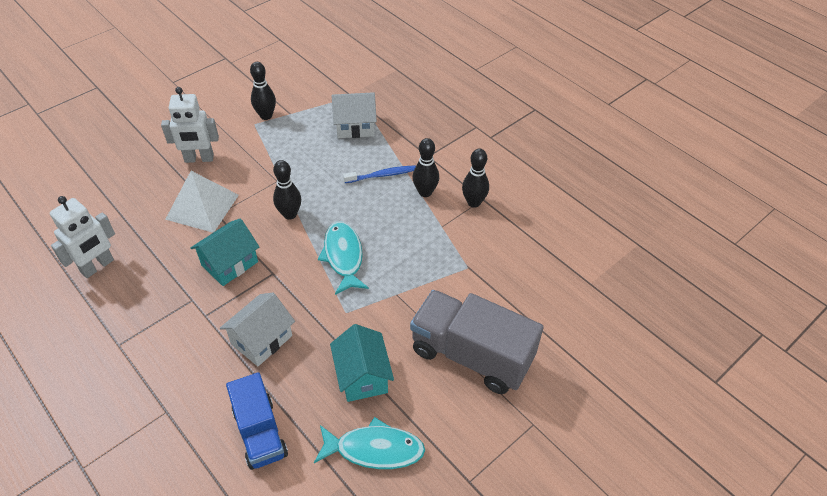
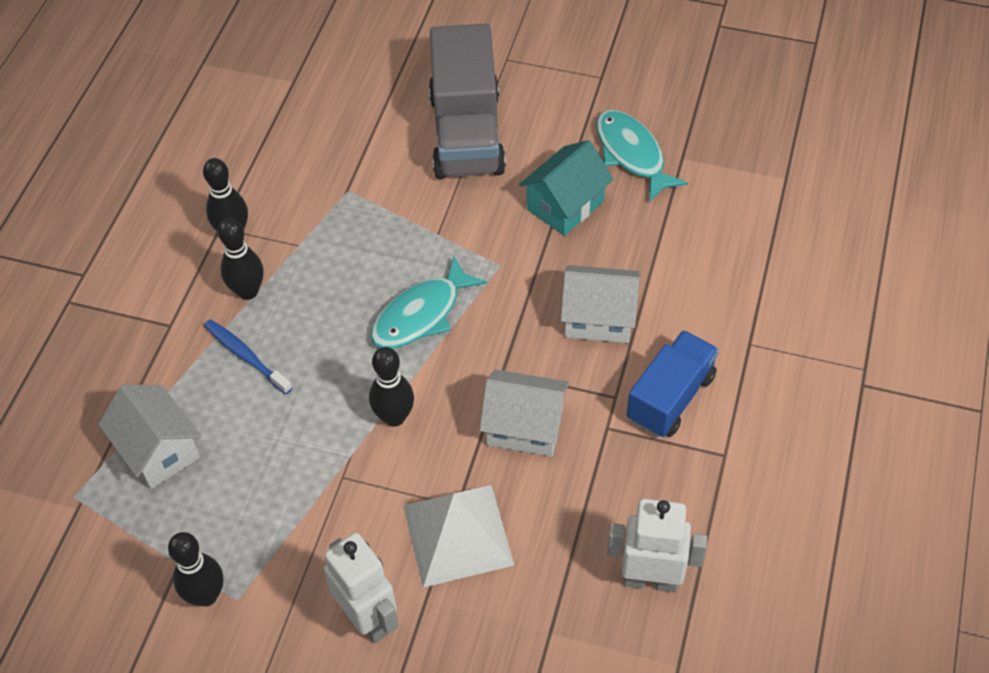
camera: 120 degrees left, 5 degrees up
(229, 263) = (525, 427): turquoise house -> white house
(260, 432) = (696, 249): blue truck -> blue truck (670, 397)

